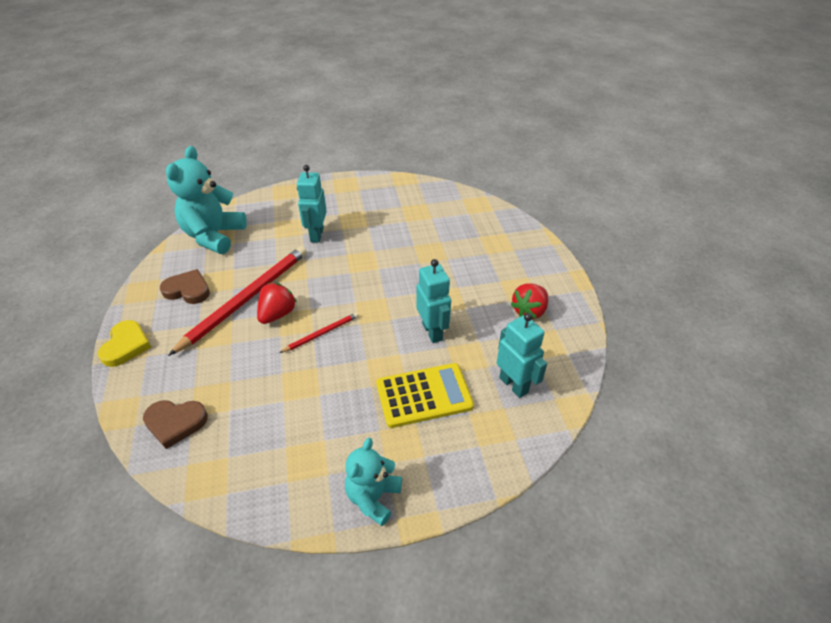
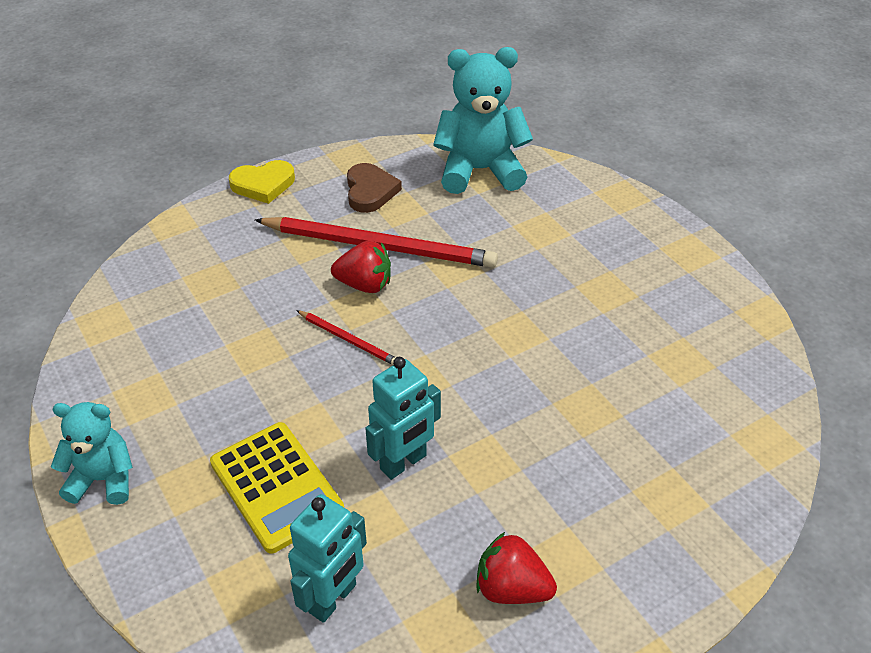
camera: 70 degrees right, 0 degrees up
(175, 423) = (169, 269): brown heart -> none
(316, 235) = (544, 264): turquoise robot -> none

